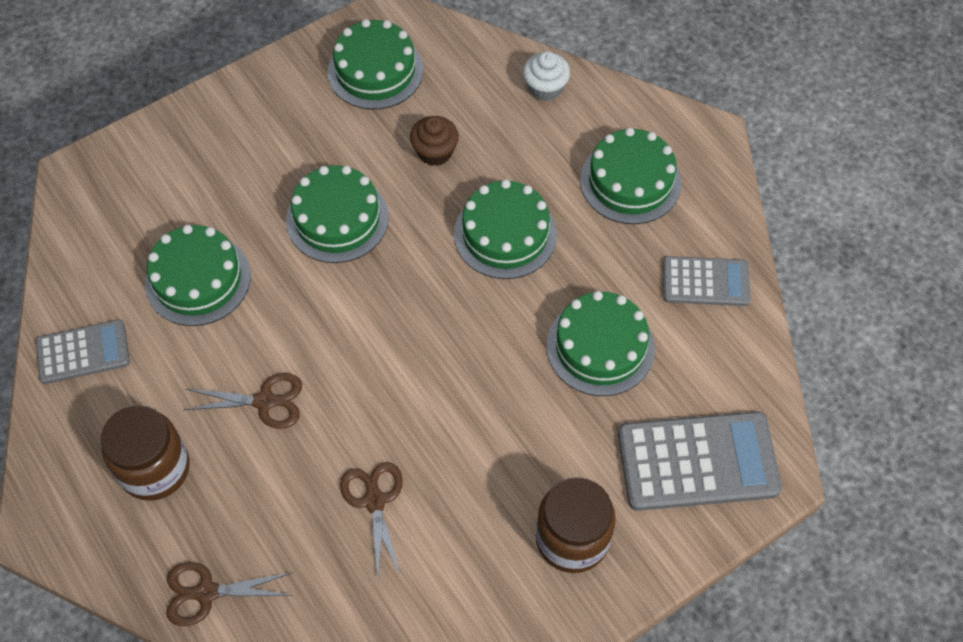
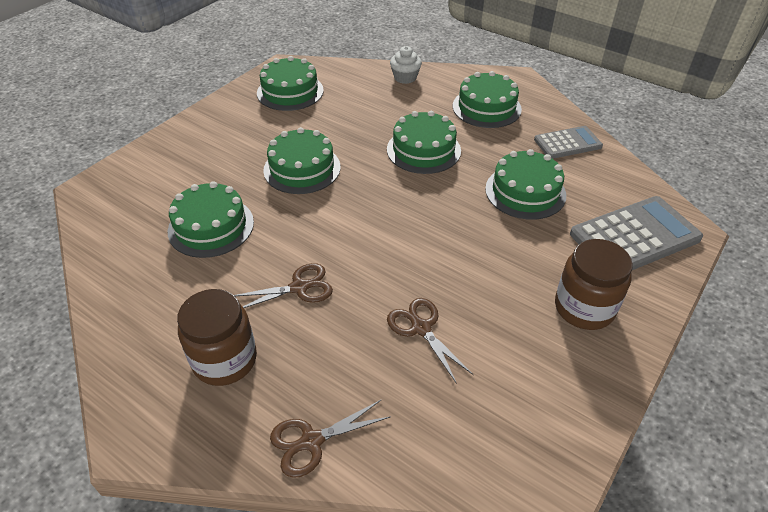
camera: 20 degrees left, 15 degrees down
(83, 352) = (130, 296): grey calculator -> none
(435, 152) = (352, 121): brown cupcake -> none

